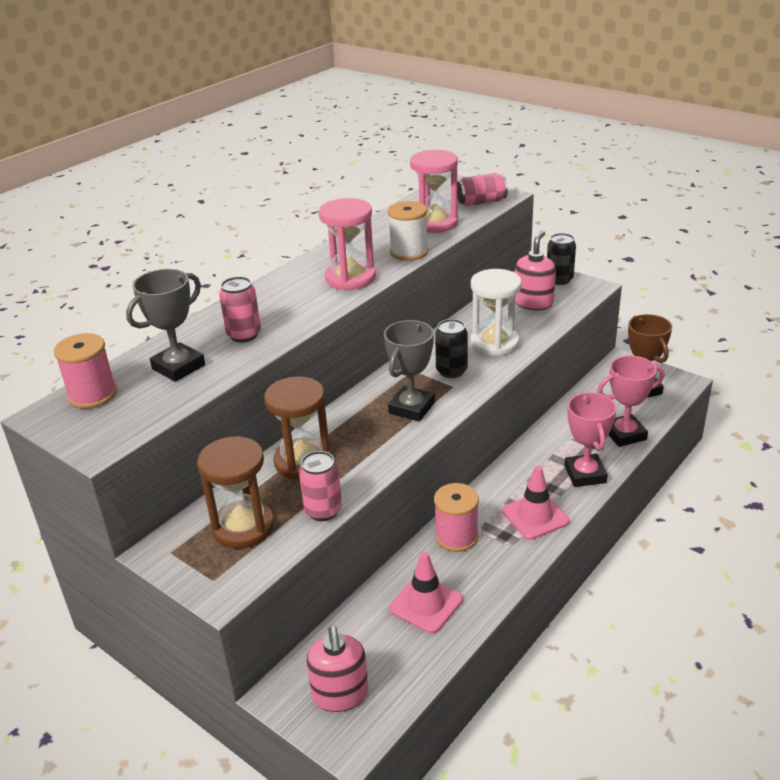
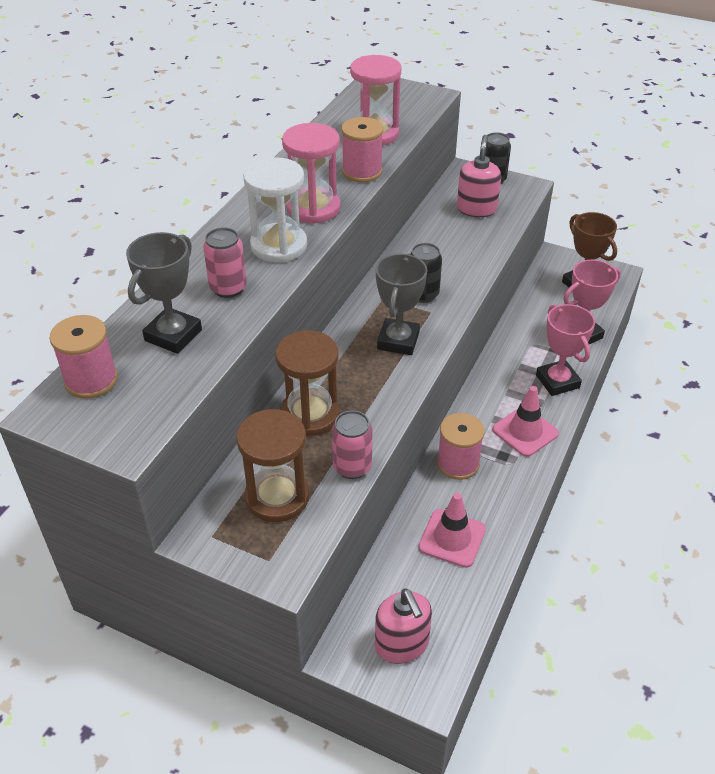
camera: 15 degrees left, 10 degrees up
(409, 252) = (362, 171): white spool -> pink spool
(481, 202) = (412, 105): pink can -> none
(494, 343) = (454, 258): white hourglass -> white hourglass (279, 246)

